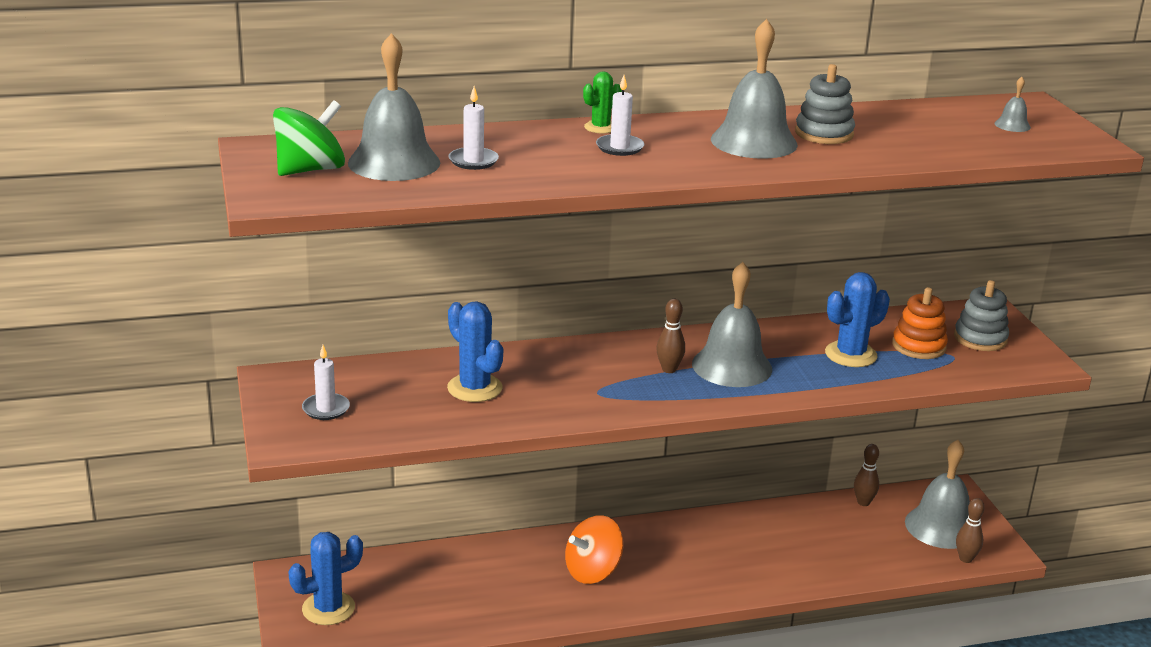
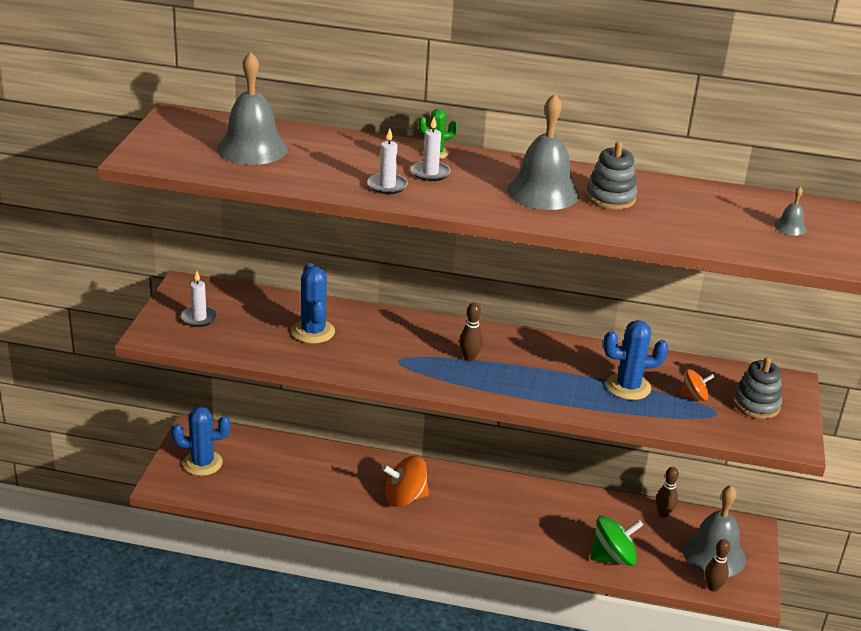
camera: 25 degrees right, 5 degrees up
(310, 170) = (189, 141): green spinning top -> green spinning top (613, 557)
(473, 161) = (309, 160): white candle -> white candle (387, 186)
(732, 366) = (521, 369): grey bell -> none
(918, 346) = (694, 396): orange stacking toy -> orange spinning top

